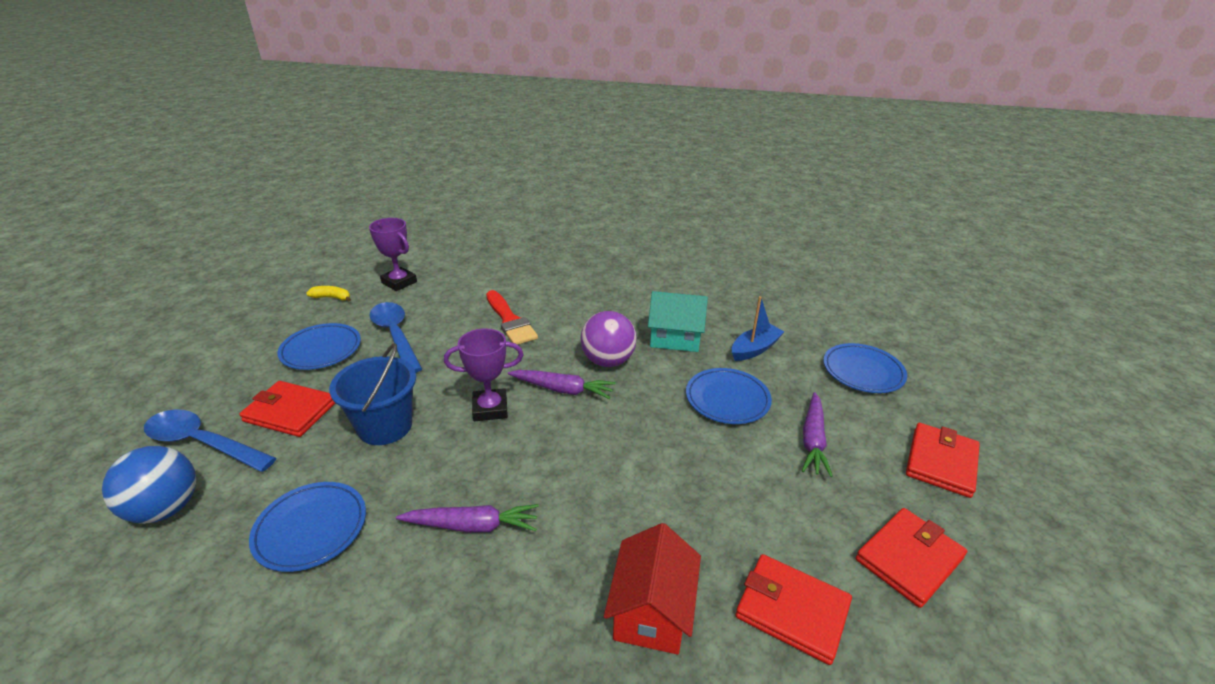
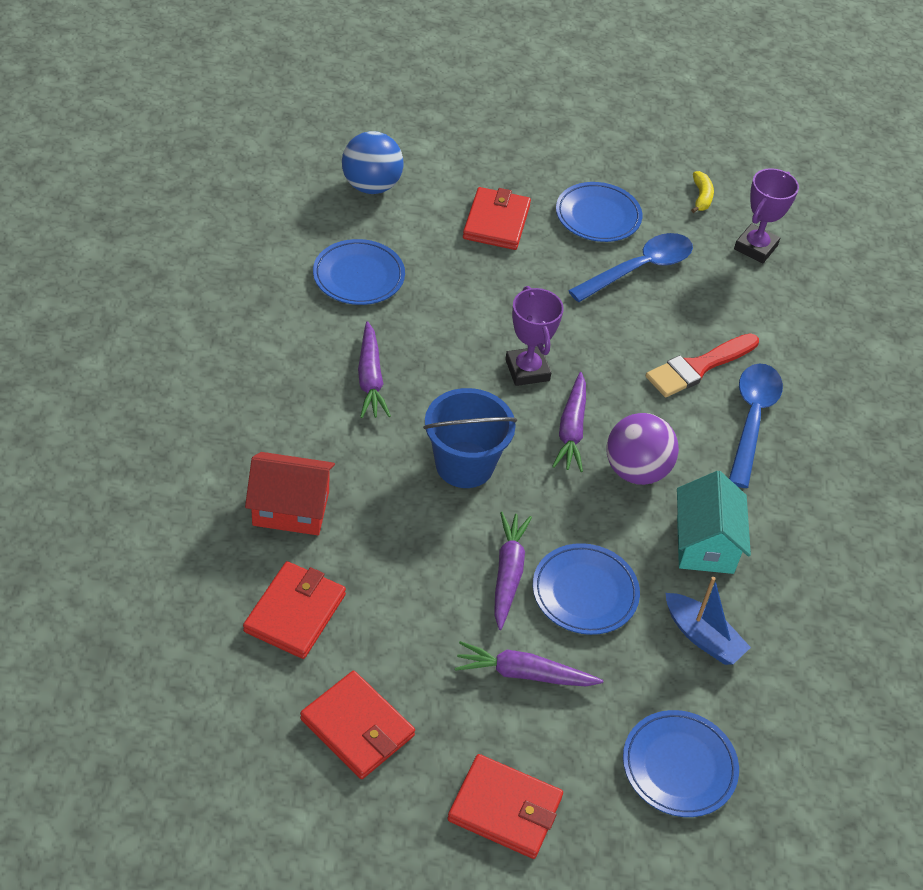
camera: 80 degrees right, 15 degrees up
(202, 443) = (446, 179): blue spoon -> blue spoon (752, 419)
(385, 426) = (487, 294): blue bucket -> blue bucket (464, 465)
(715, 441) = (508, 573): none -> purple carrot

